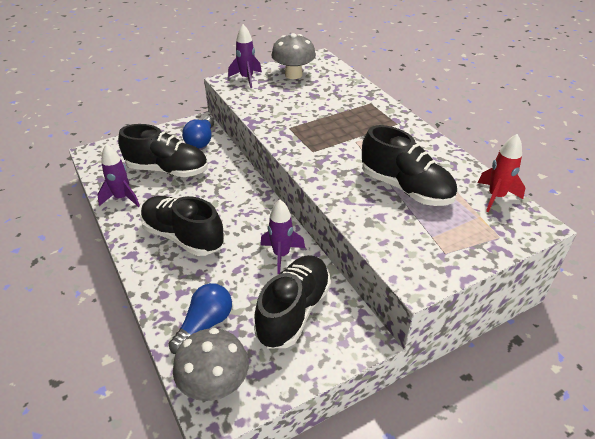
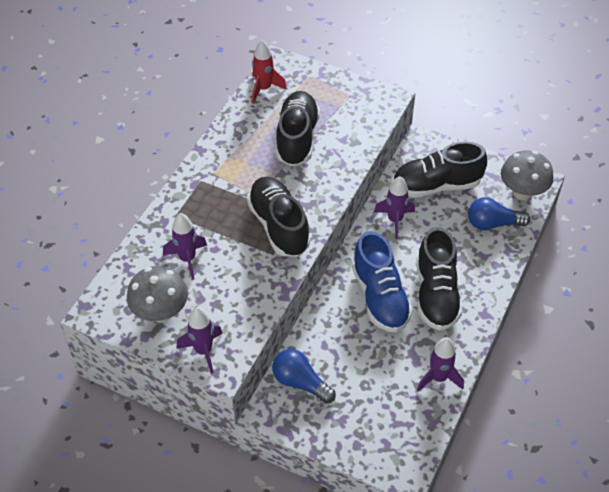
camera: 125 degrees left, 10 degrees up
(167, 170) = (370, 374): black shoe -> black shoe (279, 226)
(201, 141) = (300, 382): blue light bulb -> blue light bulb turned 120 degrees counterclockwise
(218, 205) = (380, 297): none -> blue shoe
(324, 95) = (187, 259): none -> purple rocket

